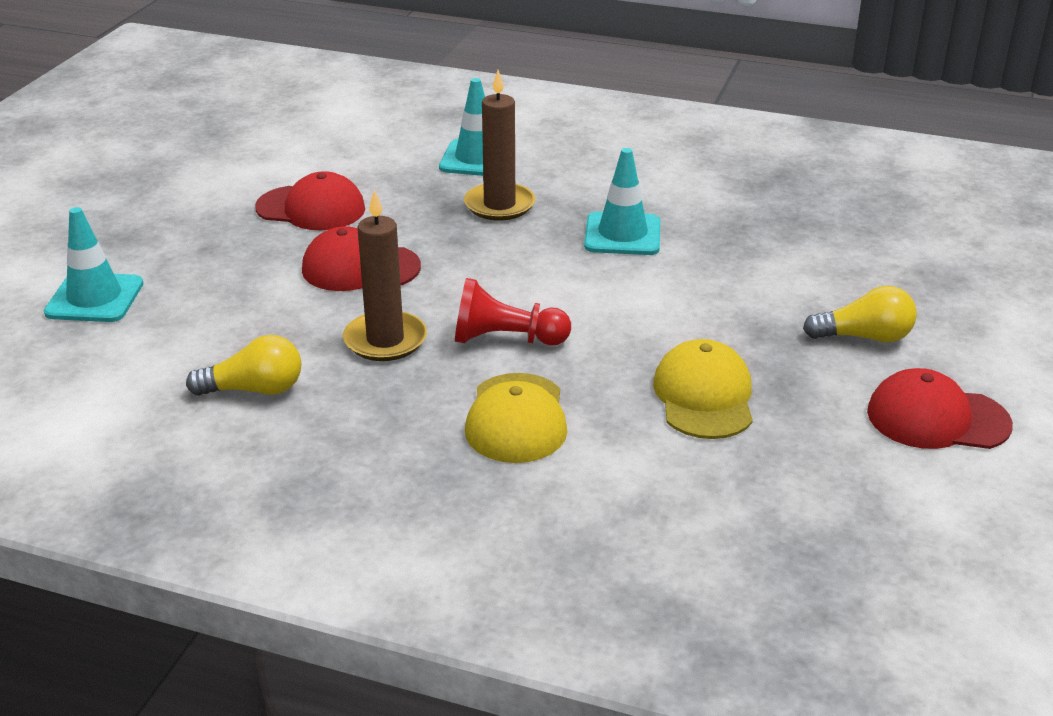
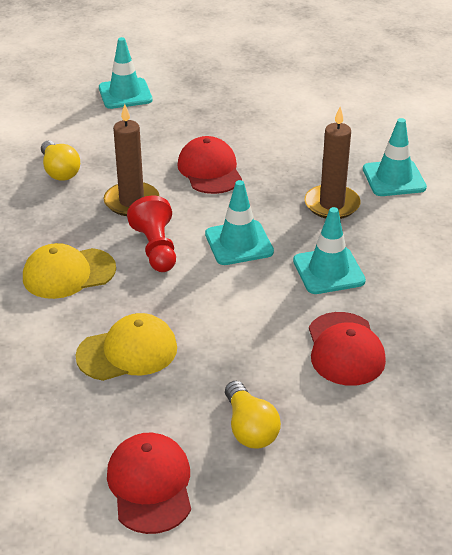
camera: 70 degrees right, 5 degrees up
(311, 208) = (272, 132): red cap -> red cap (345, 349)
(534, 279) = (239, 243): none -> turquoise traffic cone

